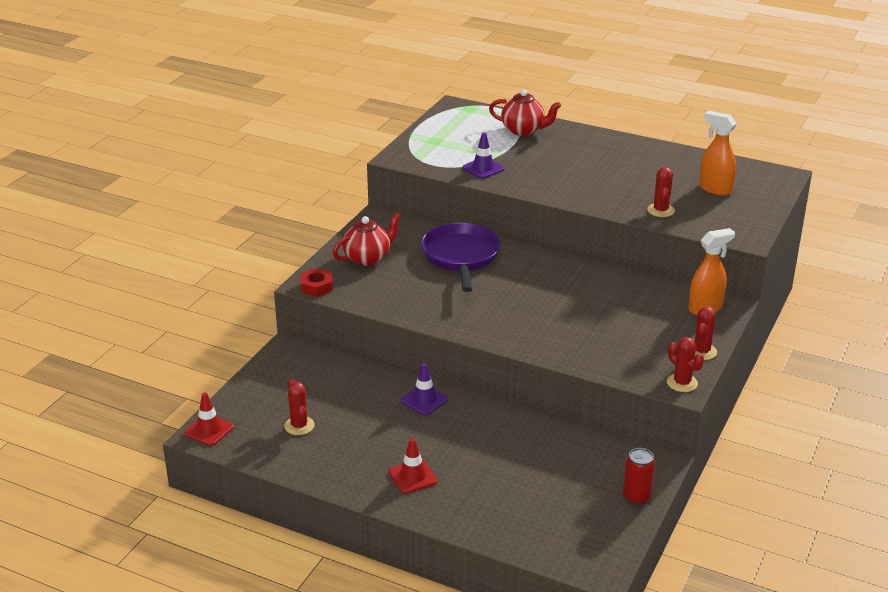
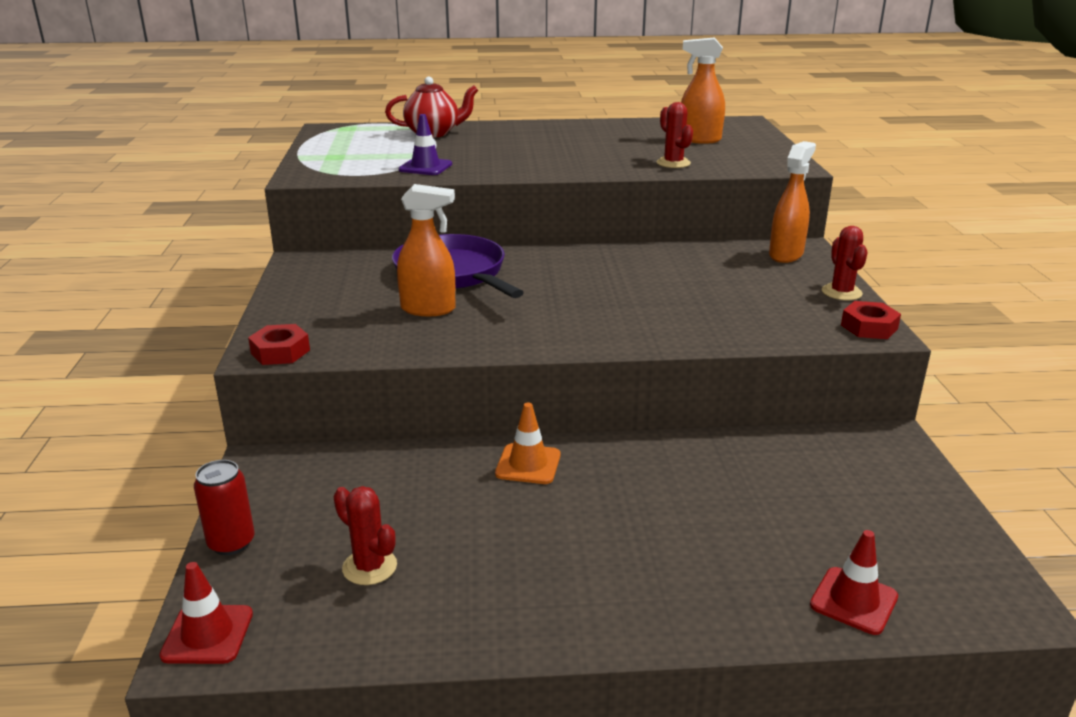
camera: 30 degrees left, 5 degrees down
(367, 258) = (328, 303): red teapot -> none
(413, 476) = (619, 577): red traffic cone -> red traffic cone (853, 601)
(421, 281) = (429, 309): none -> orange spray bottle
(424, 400) = (528, 464): purple traffic cone -> orange traffic cone
(636, 497) = (922, 489): red can -> red can (231, 543)
(682, 383) = (869, 327): red cactus -> red nut

